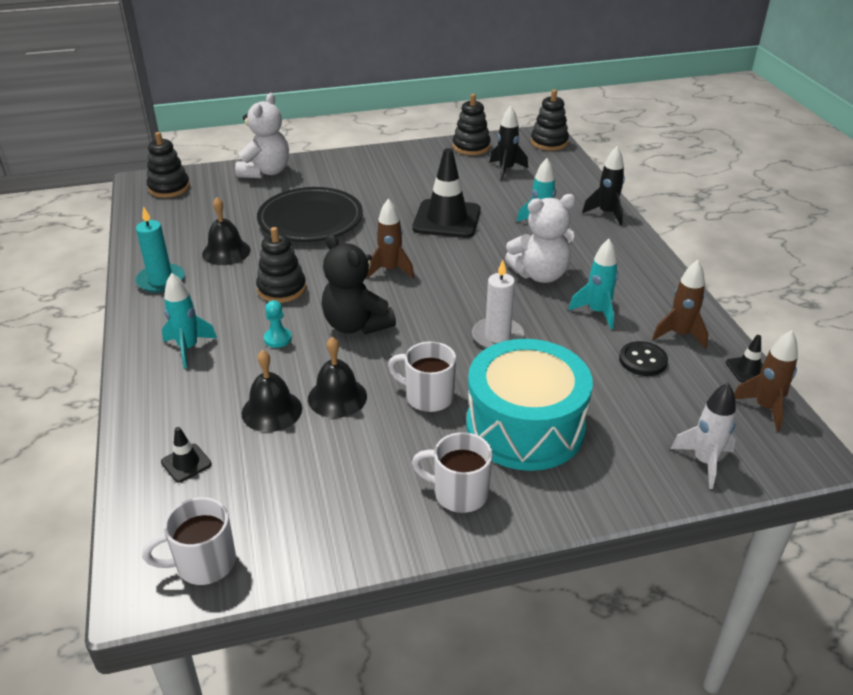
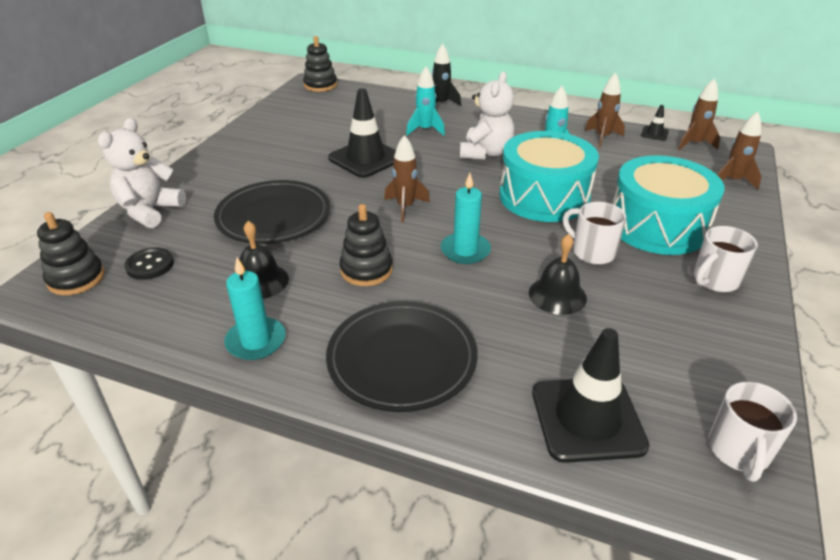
camera: 55 degrees left, 0 degrees up
(186, 463) = (587, 419): black traffic cone -> black traffic cone, size x2.23
(188, 348) = (402, 359): turquoise rocket -> black plate
(266, 172) = (150, 211): white teddy bear -> white teddy bear turned 120 degrees counterclockwise
(272, 410) = (547, 338): black bell -> none
(278, 339) = (443, 298): turquoise pawn -> none
(356, 325) = (465, 250): black teddy bear -> turquoise candle
(428, 397) = (592, 252): white mug -> white mug turned 75 degrees clockwise
(471, 147) = (277, 111): black stacking toy -> none
(497, 336) = (544, 197): white candle -> turquoise drum
(506, 170) = (332, 112): black rocket -> none
(643, 360) = (618, 159): black button -> black button (150, 265)
(704, 462) = (732, 181): white rocket -> brown rocket

